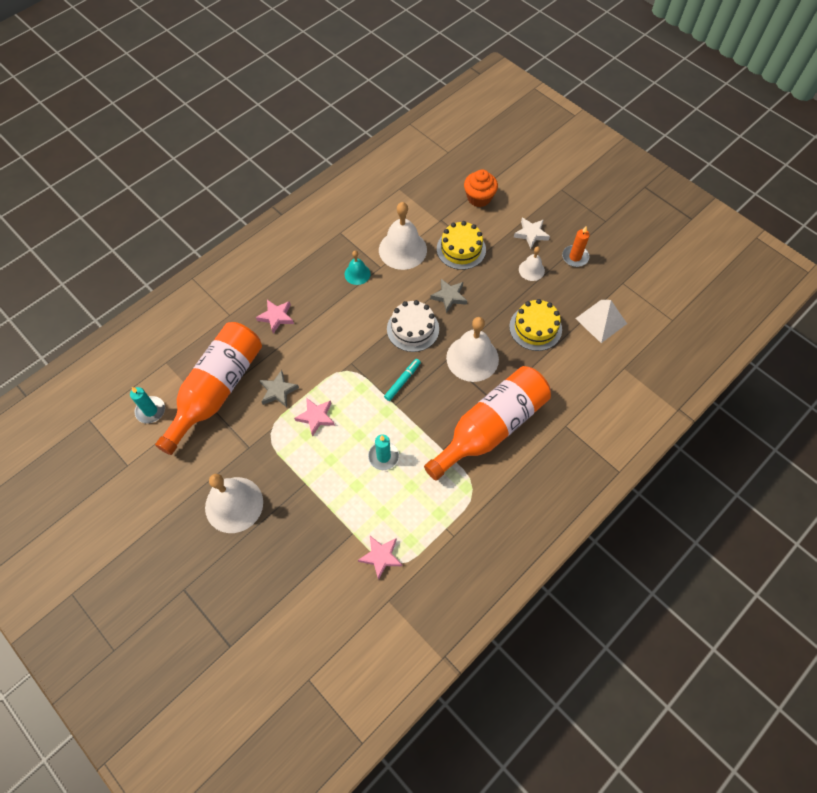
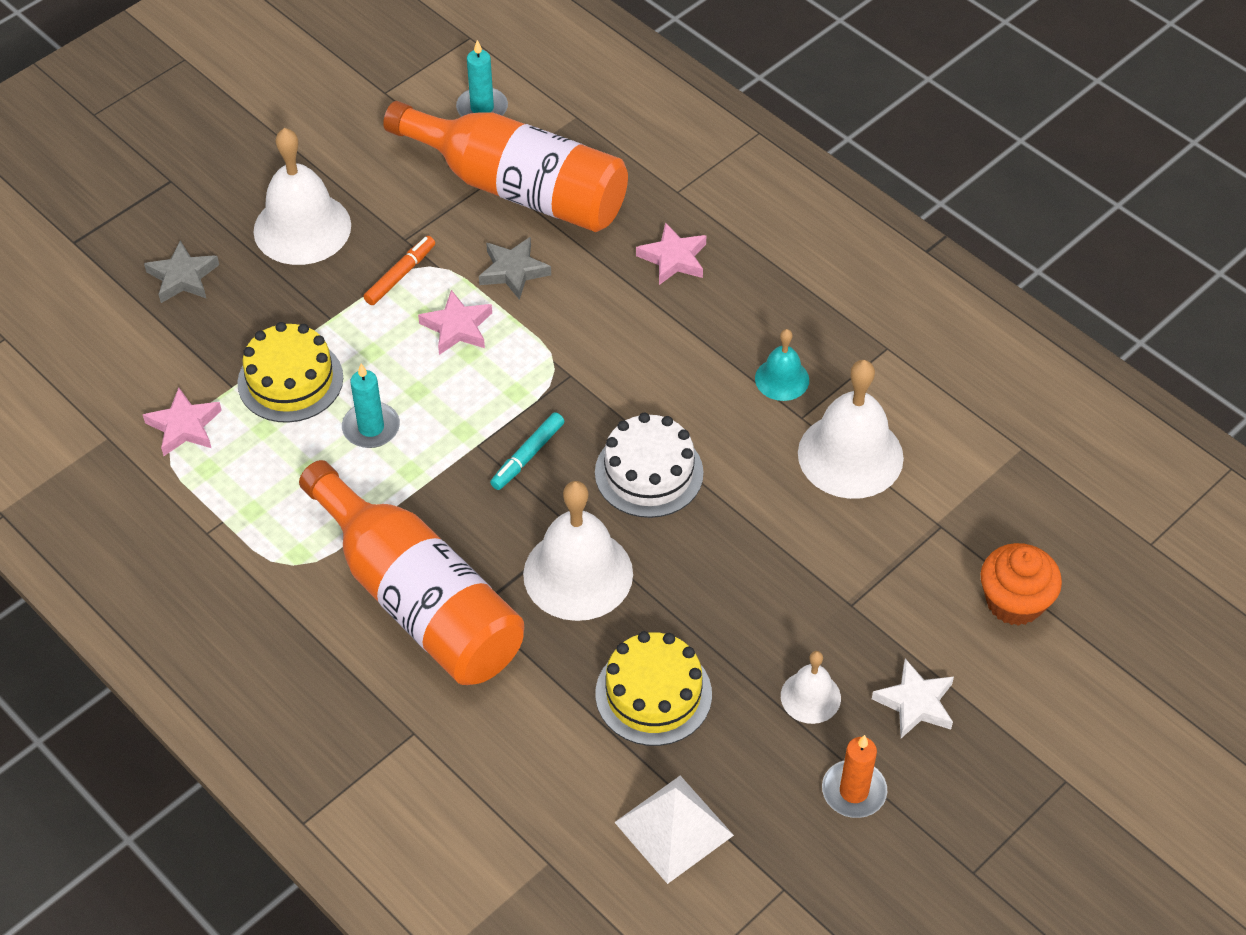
camera: 90 degrees right, 10 degrees down
(276, 448) = (400, 275): none -> orange marker
(402, 381) = (527, 456): turquoise marker -> turquoise marker turned 90 degrees clockwise
(449, 296) = (731, 537): grey star -> grey star (183, 277)
(461, 249) = (860, 562): yellow cake -> yellow cake (290, 380)

